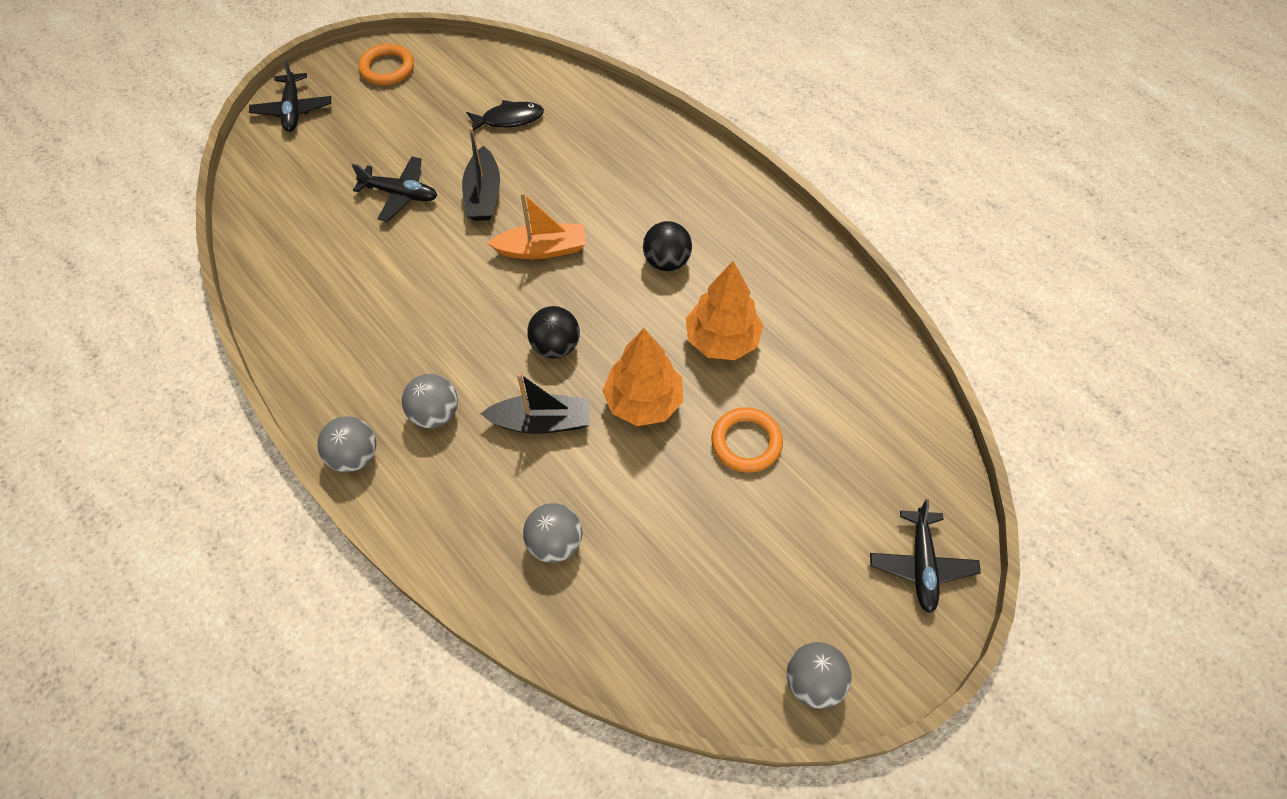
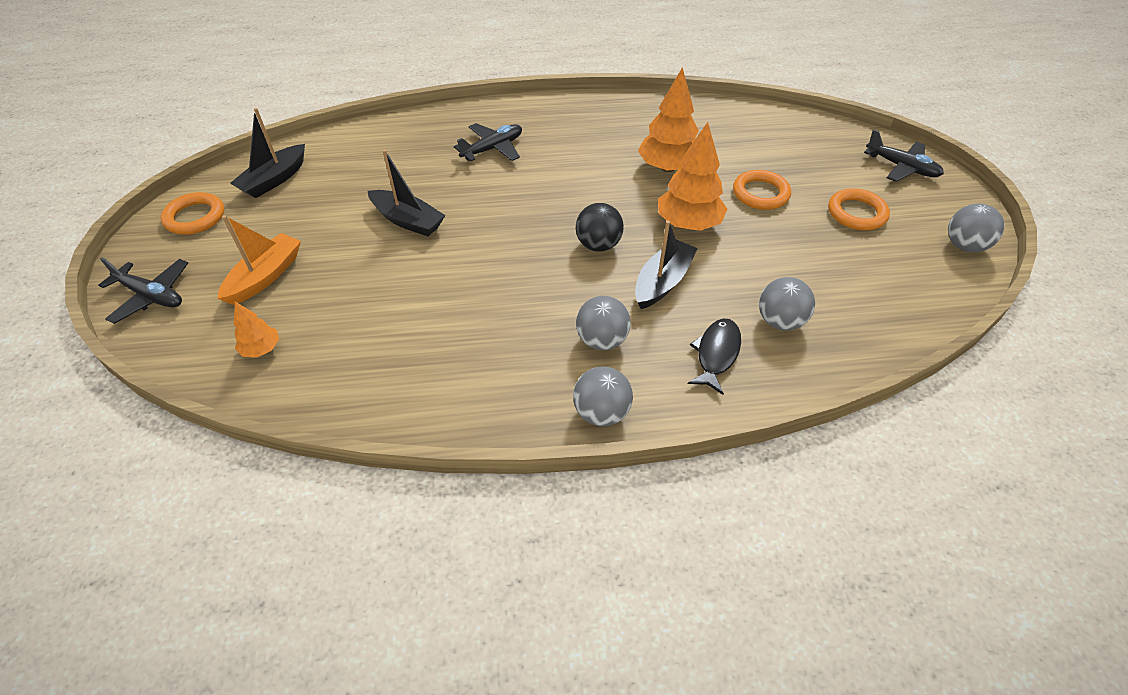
camera: 55 degrees left, 10 degrees down
(284, 206) = (261, 349): none -> orange tree
(400, 194) = (346, 267): black plane -> black plane (493, 149)
(466, 79) = (274, 180): none -> black boat
(509, 119) = (348, 176): black fish -> black fish (716, 354)
(542, 249) = (499, 213): orange boat -> orange boat (265, 276)
(666, 261) = (576, 161): black ball -> none
(786, 548) = (856, 213): none -> orange ring

